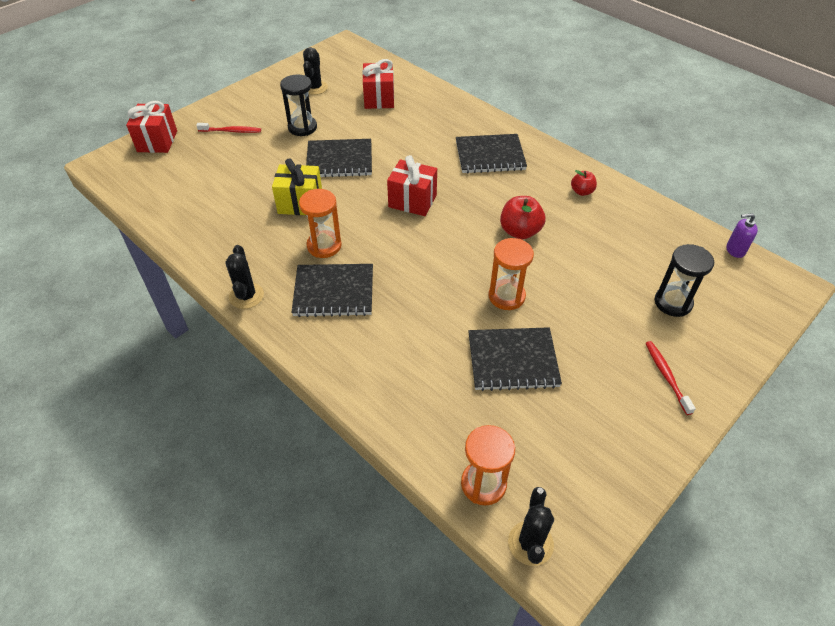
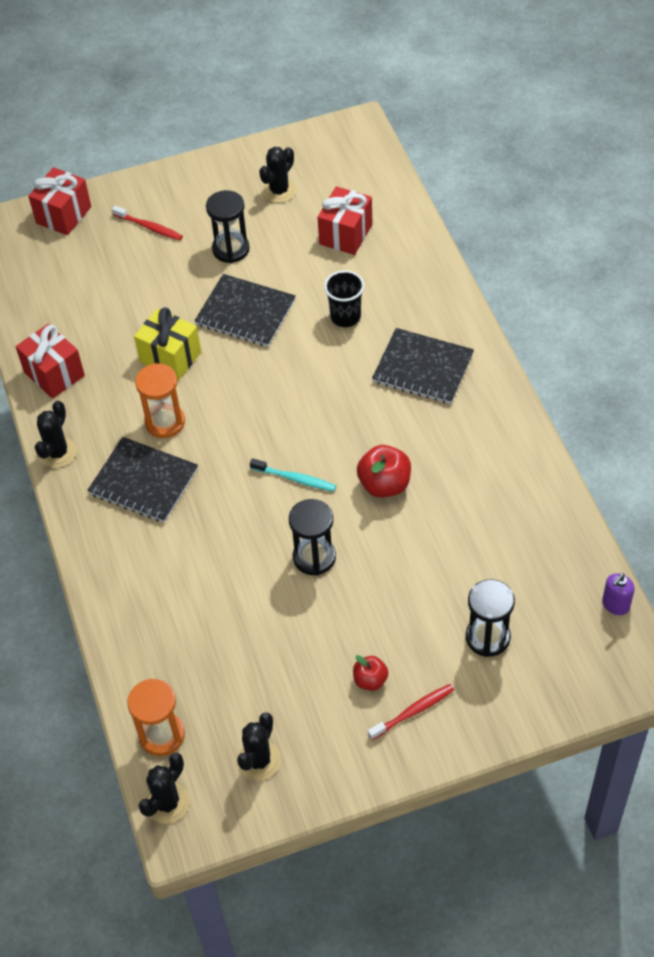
camera: 30 degrees right, 5 degrees up
(412, 201) = (292, 399): red gift -> red gift (54, 374)
(413, 142) = (345, 317): none -> black cup
(452, 250) = (295, 479): none -> turquoise toothbrush
(506, 296) = (314, 557): orange hourglass -> black hourglass
(512, 360) = (271, 630): black notebook -> none
(580, 468) = (259, 760): none -> black cactus
(582, 191) = (495, 459): red apple -> red apple (370, 680)
(666, 376) = (413, 711): red toothbrush -> red toothbrush turned 45 degrees clockwise
(735, 250) = (615, 605): purple soap dispenser -> purple soap dispenser turned 75 degrees counterclockwise

